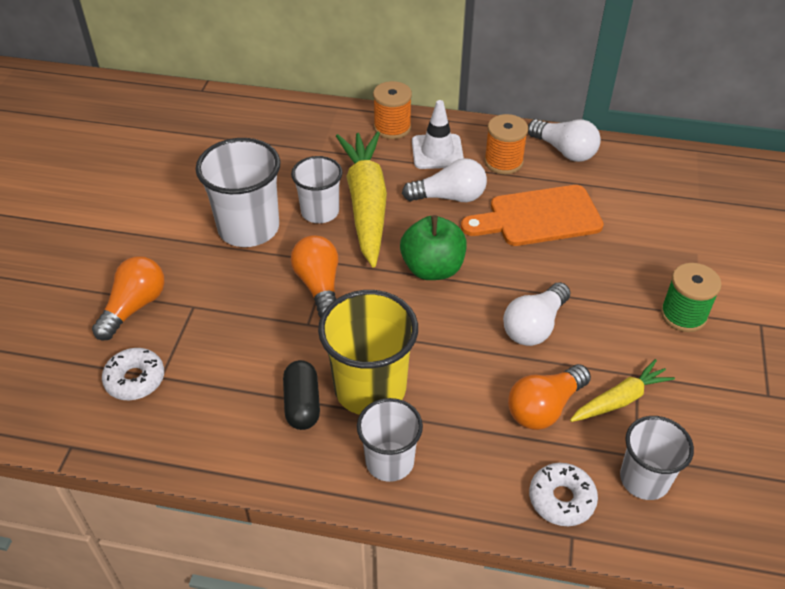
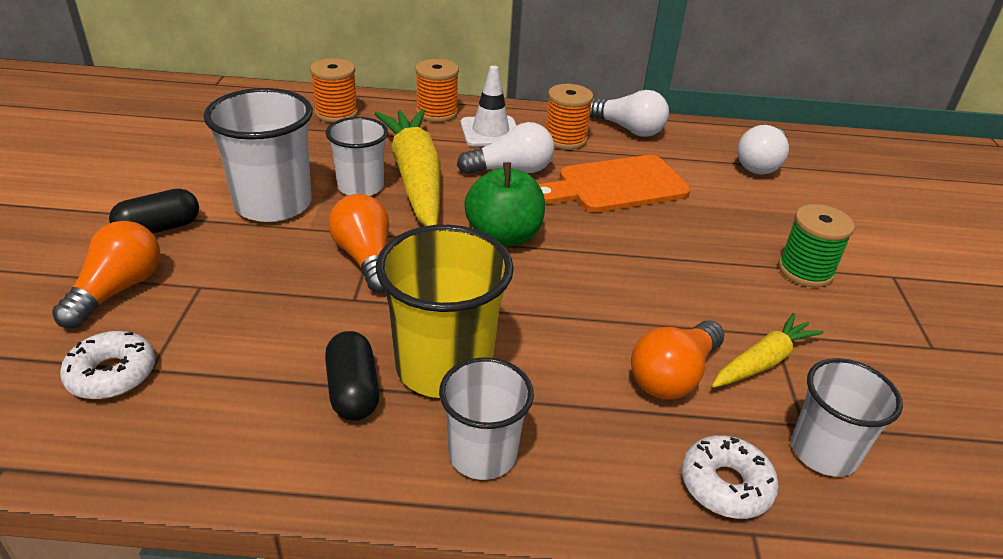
camera: 10 degrees left, 10 degrees down
(161, 249) = (159, 228): none -> black capsule
(304, 127) = (336, 113): none -> orange spool
(534, 326) = (638, 289): white light bulb -> white light bulb (760, 164)

